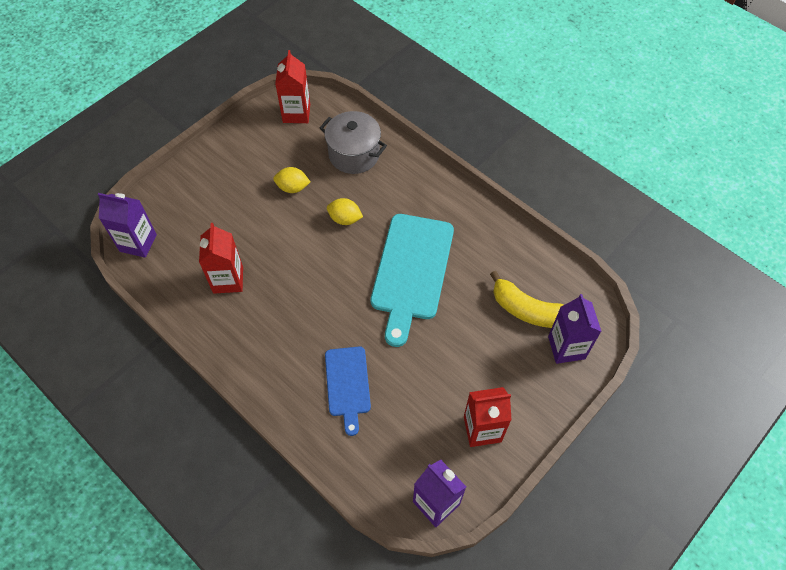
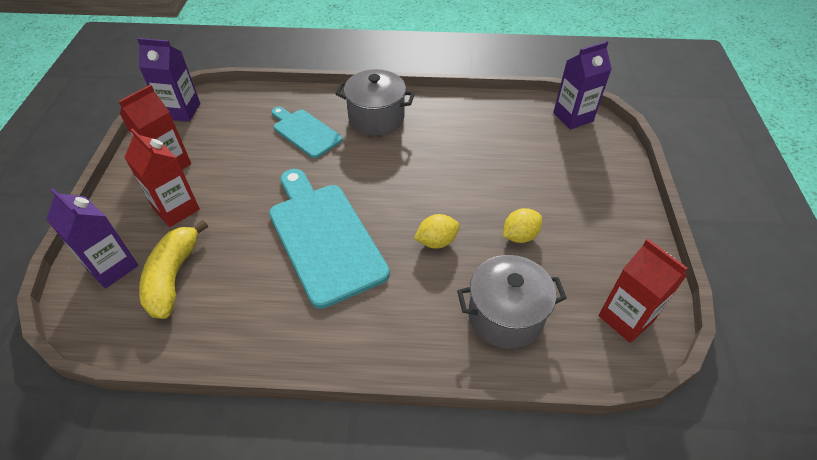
camera: 140 degrees right, 10 degrees down
(228, 280) = (474, 136): red carton -> red carton (176, 209)
(278, 357) = (376, 118): none -> grey pot
(347, 384) = (305, 132): blue cutting board -> turquoise cutting board
(528, 310) = (173, 277): yellow banana -> yellow banana turned 75 degrees counterclockwise

